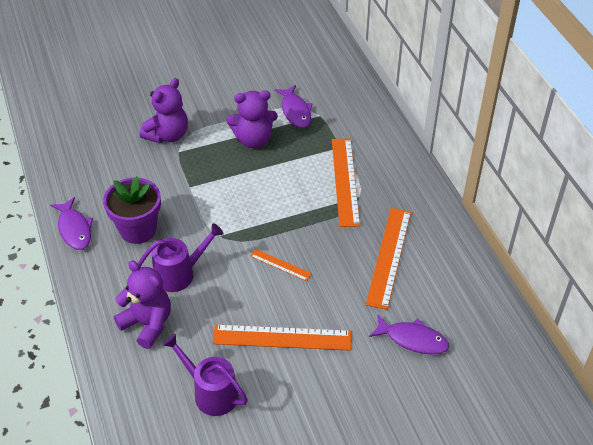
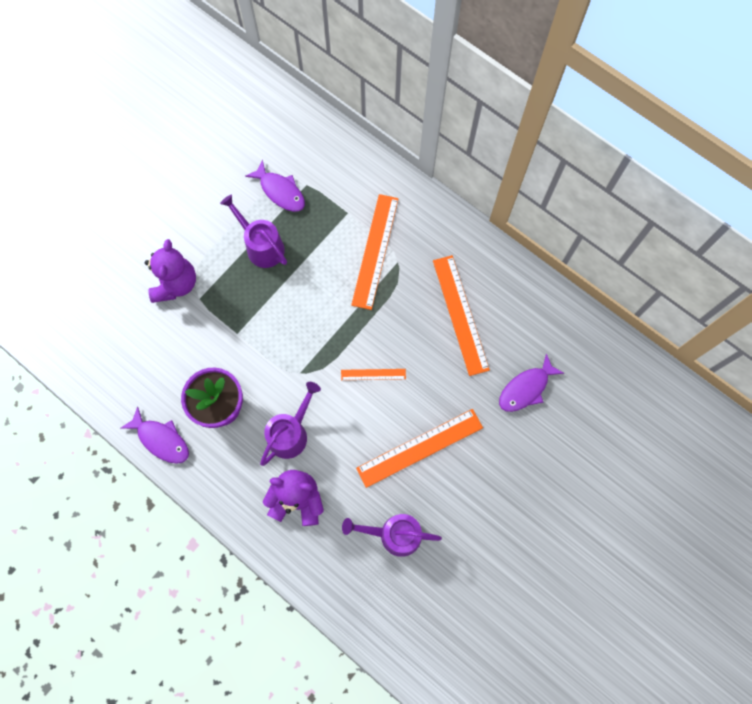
camera: 30 degrees left, 25 degrees up
(253, 139) = (261, 246): purple teddy bear -> purple watering can
(345, 181) = (375, 251): orange ruler -> orange ruler turned 45 degrees clockwise
(413, 339) = (526, 388): purple fish -> purple fish turned 150 degrees clockwise

